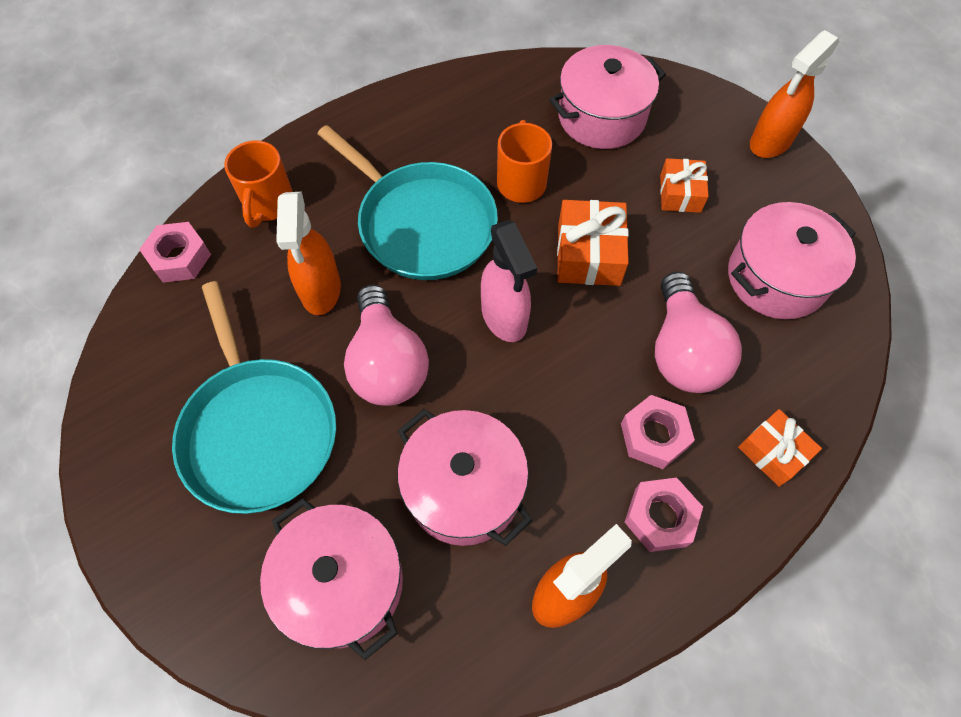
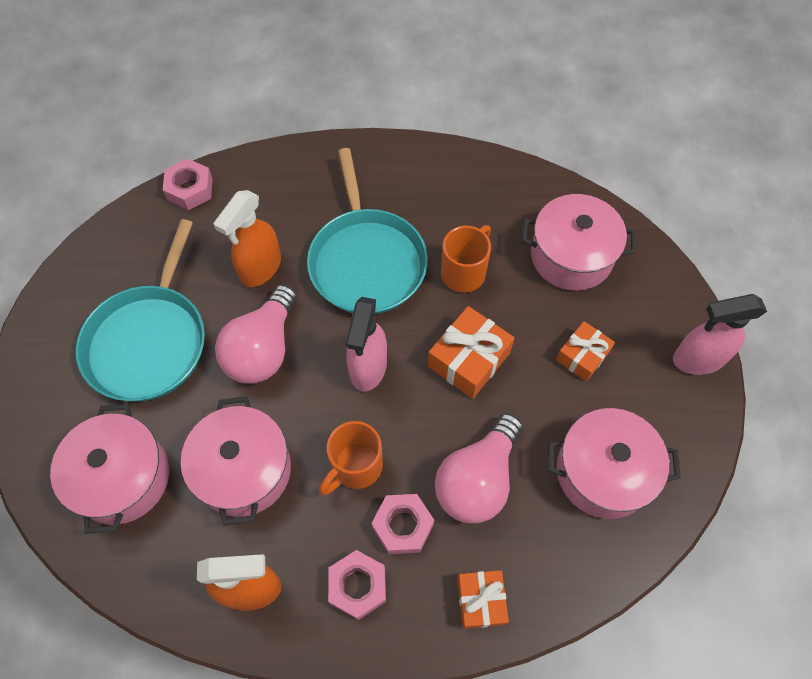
camera: 35 degrees right, 0 degrees up
(268, 204) = (274, 184): orange mug -> orange mug (355, 466)
(770, 142) = (697, 359): orange spray bottle -> pink spray bottle

